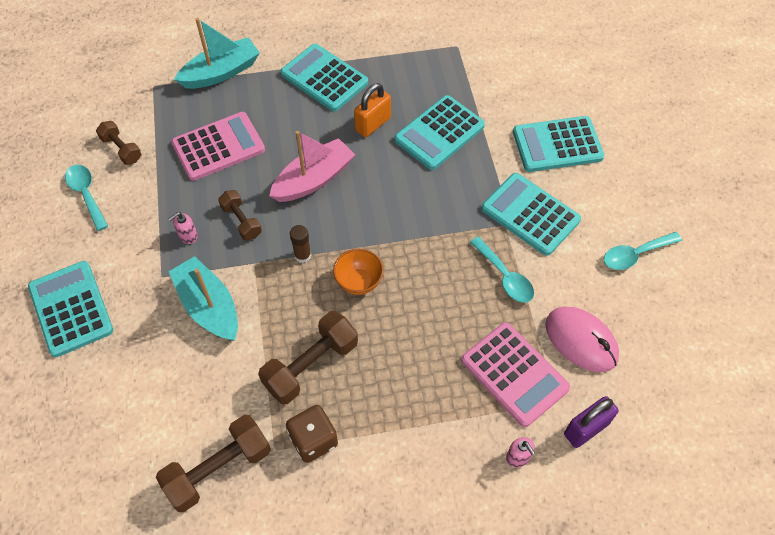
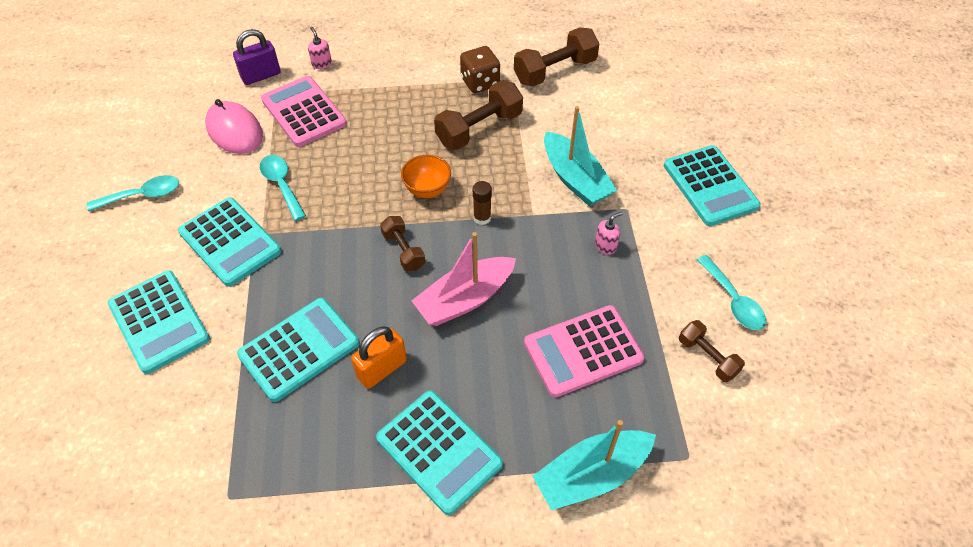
camera: 175 degrees left, 5 degrees down
(241, 221) = (548, 257): brown dumbbell -> brown dumbbell (403, 250)
(557, 145) = (159, 321): turquoise calculator -> turquoise calculator turned 60 degrees clockwise

